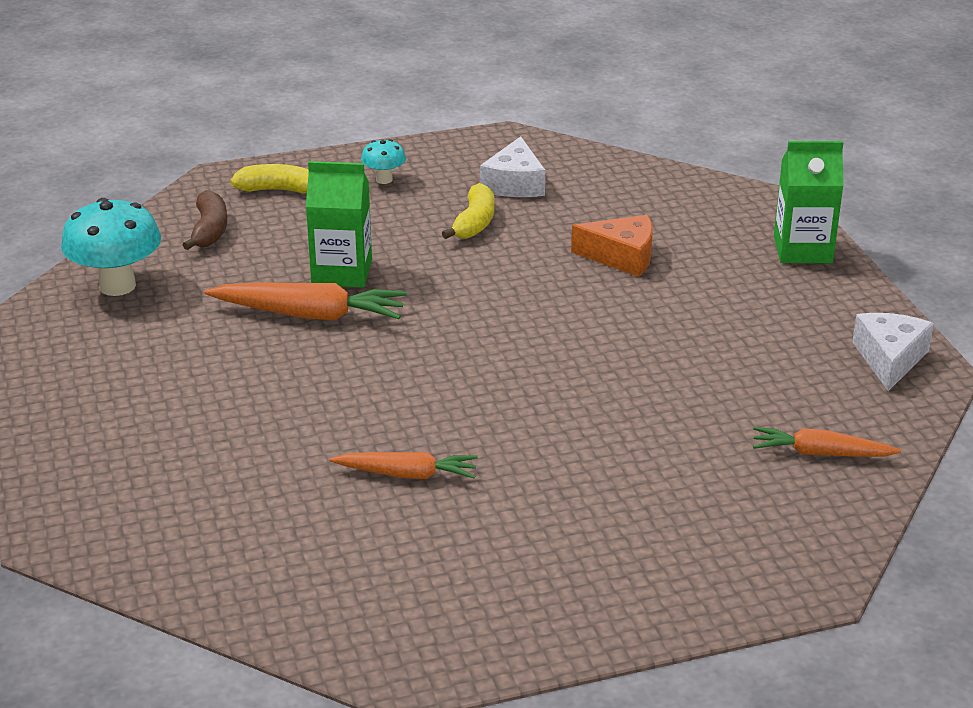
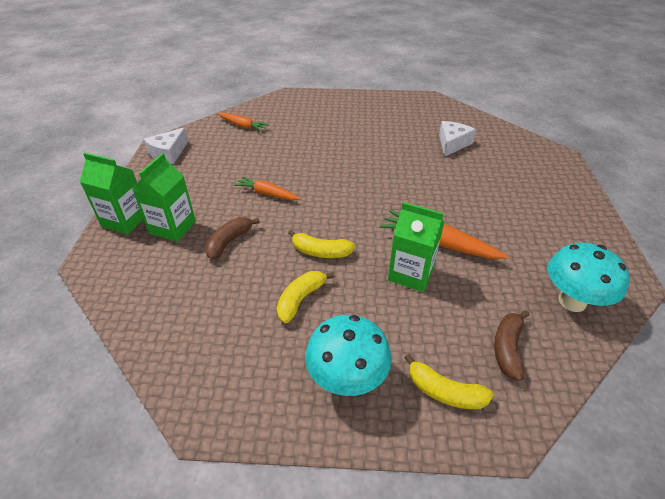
camera: 160 degrees left, 10 degrees up
(384, 179) = (347, 379): turquoise mushroom -> turquoise mushroom, size x1.97
(407, 474) = (409, 150): orange carrot -> orange carrot (267, 194)
(482, 271) = (320, 252): none -> yellow banana
(514, 184) = (244, 339): white cheese -> white cheese (452, 144)
(622, 257) = (229, 242): orange cheese -> brown banana
(723, 256) = (173, 227): none -> green carton

